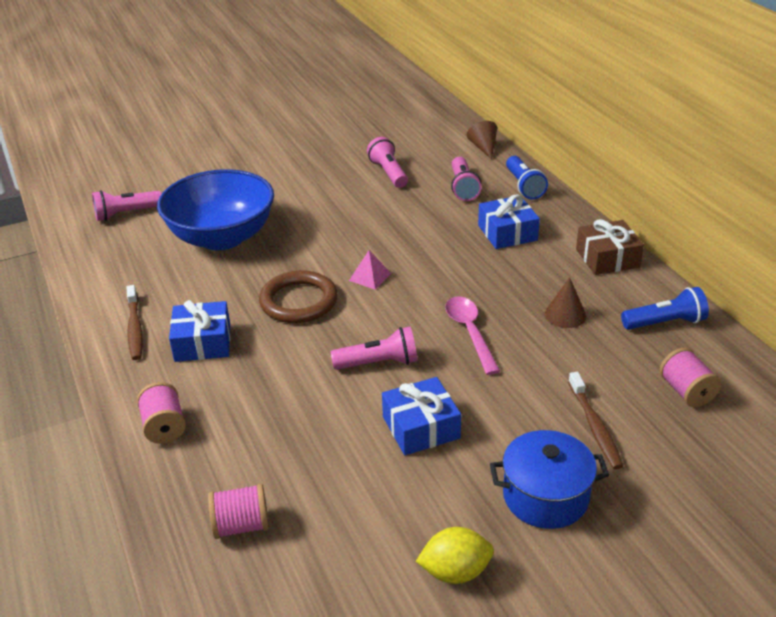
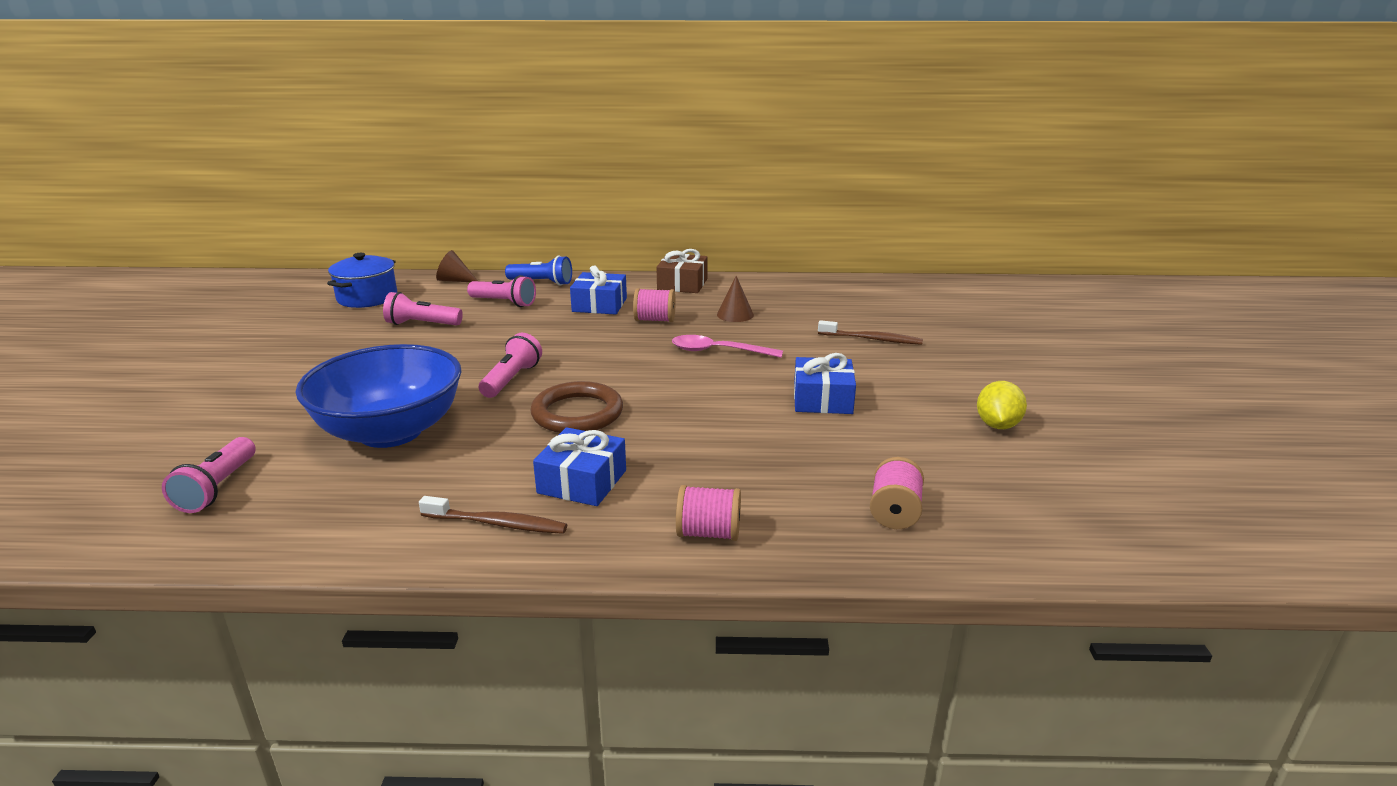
camera: 65 degrees left, 10 degrees down
(370, 277) = (584, 371): pink pyramid -> none
(378, 363) = (719, 397): pink flashlight -> pink flashlight (511, 379)
(545, 497) = (935, 374): blue pot -> blue pot (367, 298)
(665, 323) = (779, 289): blue flashlight -> none
(686, 391) = (858, 304): pink spool -> pink spool (655, 320)

